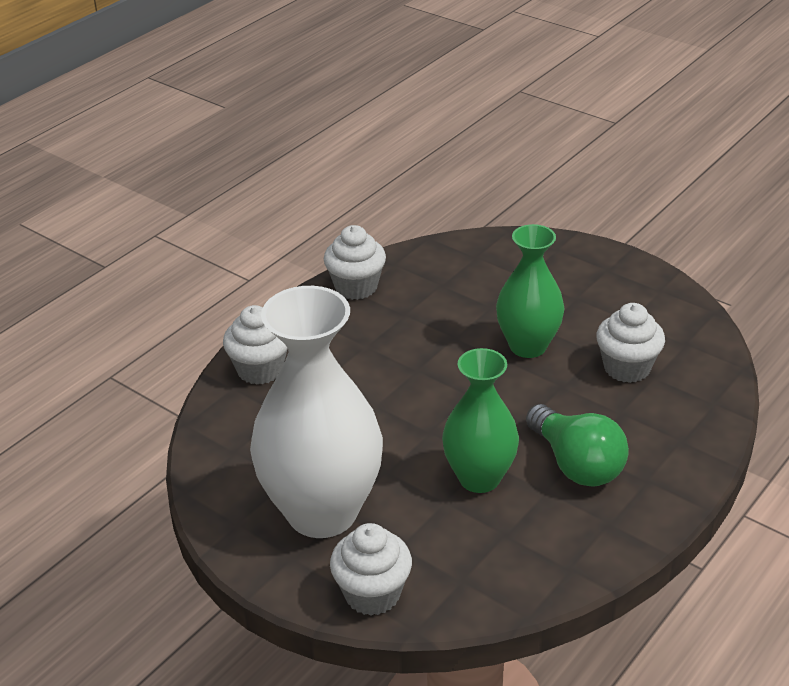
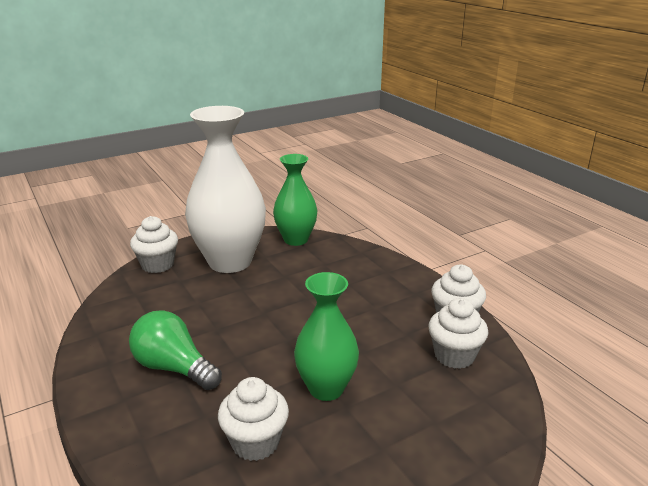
camera: 110 degrees right, 10 degrees down
(260, 370) = (373, 263): white cupcake -> white cupcake (454, 356)
(479, 478) = (203, 321): green vase -> green vase (296, 239)
(576, 464) = (174, 368): green light bulb -> green light bulb turned 45 degrees clockwise

